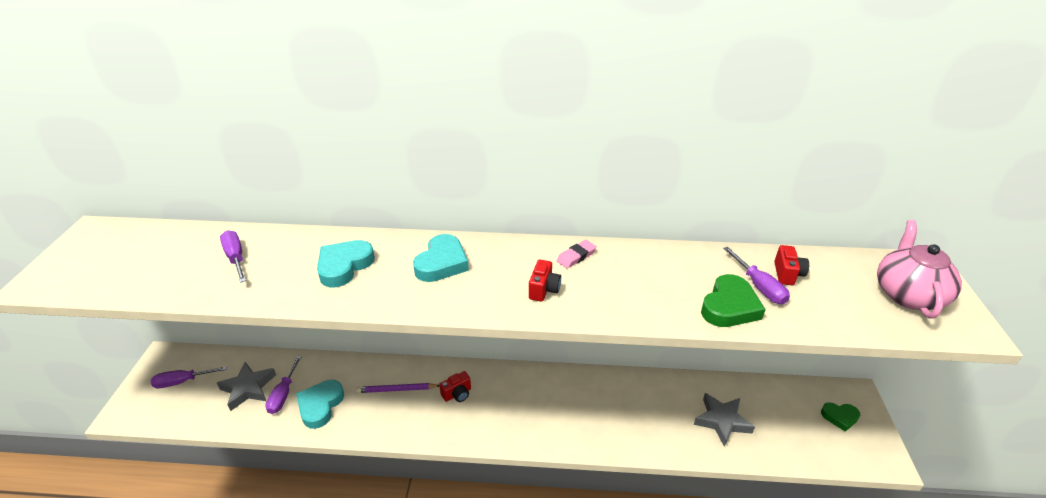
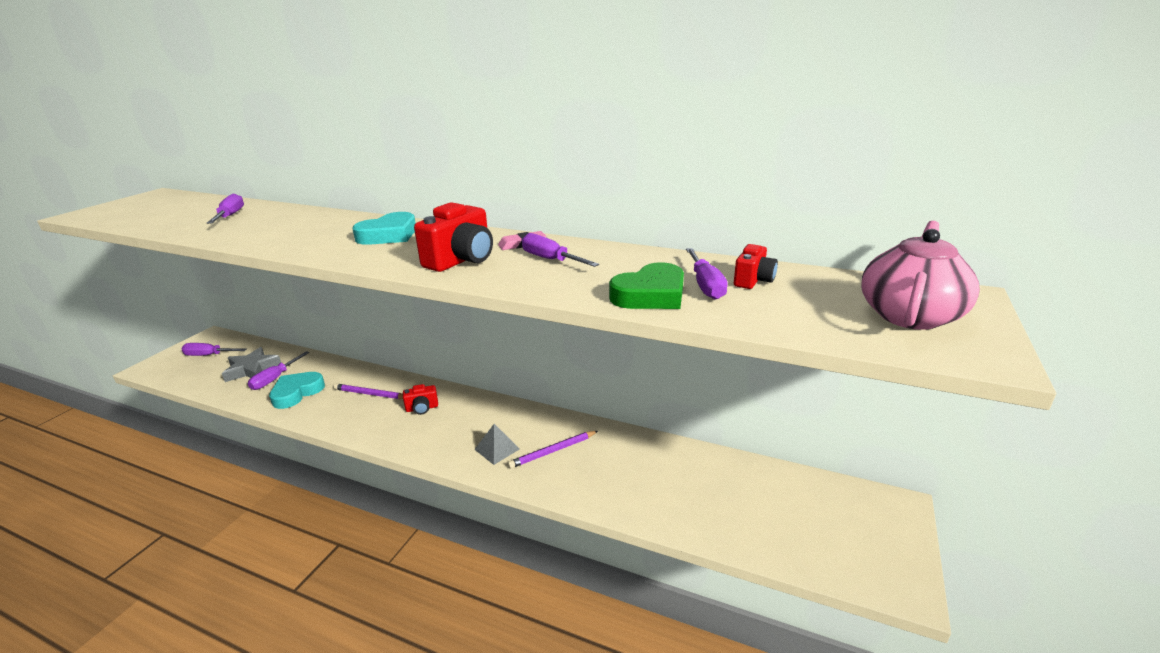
camera: 20 degrees right, 10 degrees down
(344, 266) = (305, 228): turquoise heart -> none
(544, 289) = (461, 260): red camera -> red camera, size x1.73
(551, 420) = (497, 449): none -> grey pyramid
(598, 410) = (553, 451): none -> purple pencil
(618, 275) = (551, 260): none -> purple screwdriver
(722, 421) = (692, 493): grey star -> none
(839, 417) = (858, 524): green heart -> none

